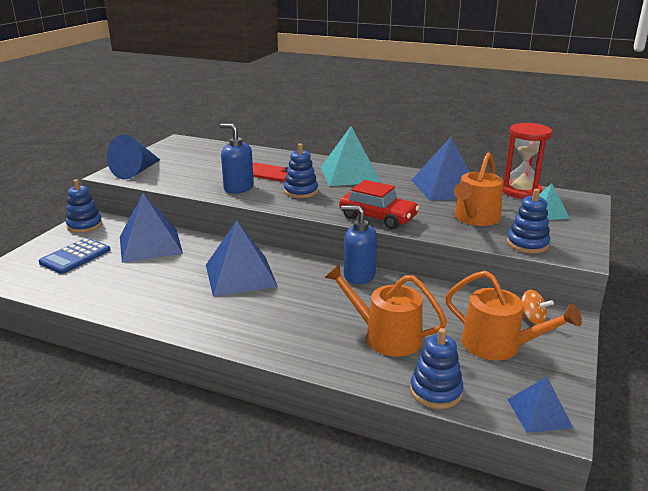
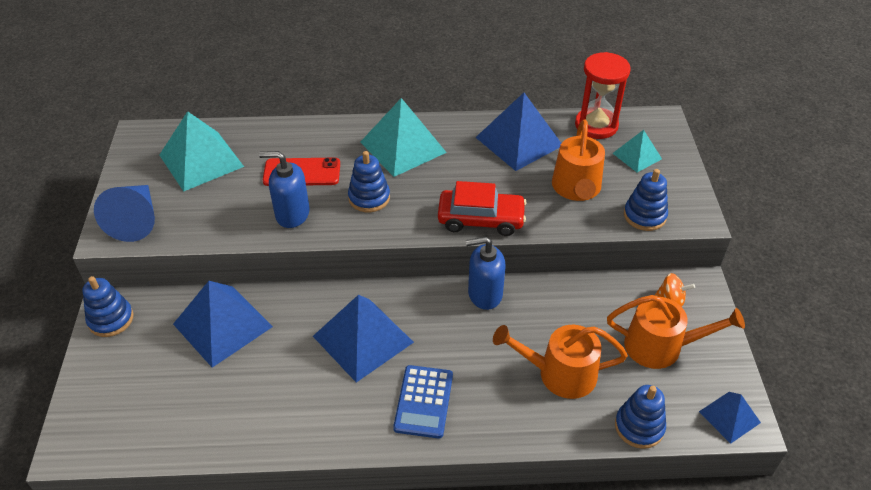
camera: 25 degrees left, 20 degrees up
(75, 256) = (146, 378): blue calculator -> blue calculator (423, 402)
(204, 156) = (201, 160): none -> turquoise pyramid

